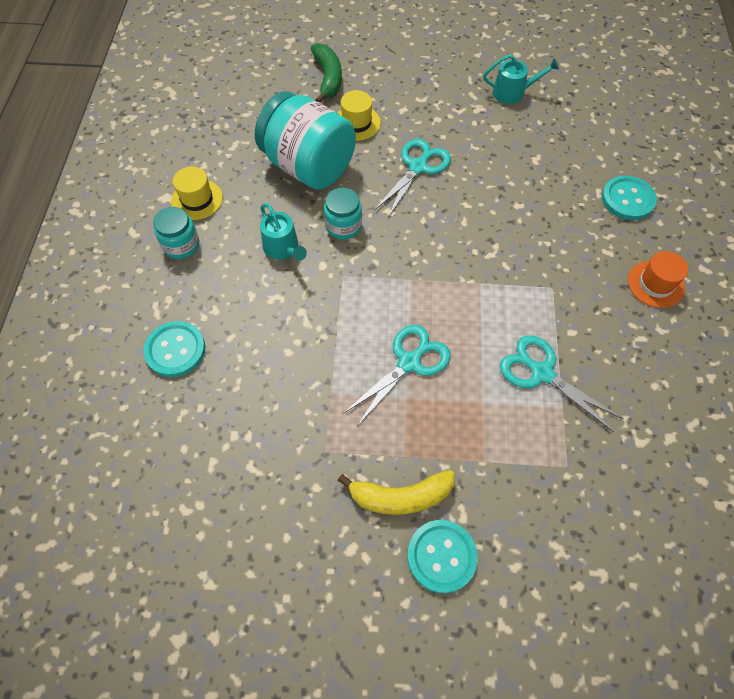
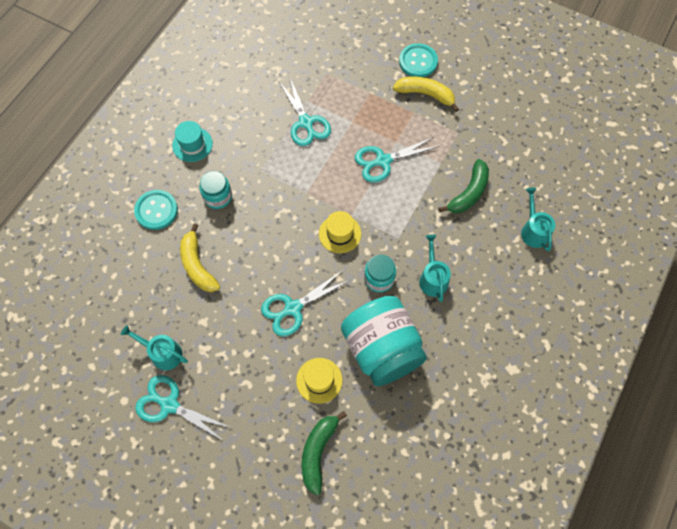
camera: 155 degrees left, 5 degrees up
(175, 350) = (533, 231): turquoise button -> turquoise watering can
(181, 245) = (510, 315): turquoise jar -> turquoise jar (218, 197)
(197, 199) = (487, 355): yellow hat -> yellow hat (340, 234)
(277, 366) = (469, 193): none -> green banana
(477, 64) = (169, 405): none -> turquoise scissors
(541, 167) = (197, 265): none -> yellow banana
(655, 284) = (192, 144): orange hat -> turquoise hat

